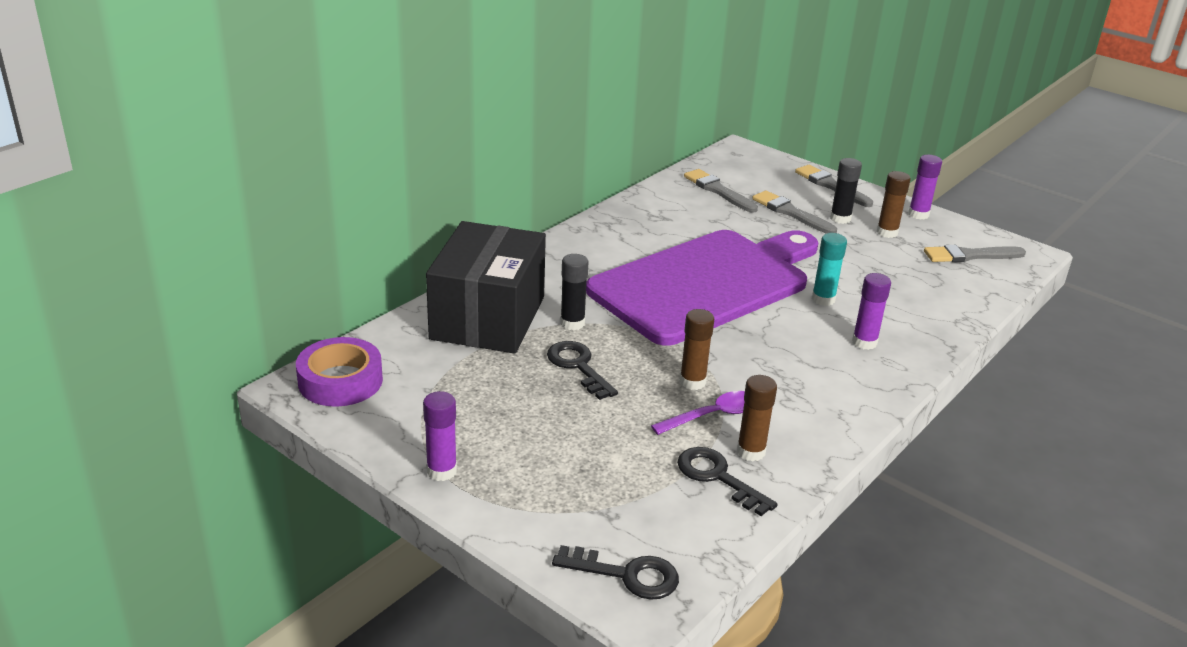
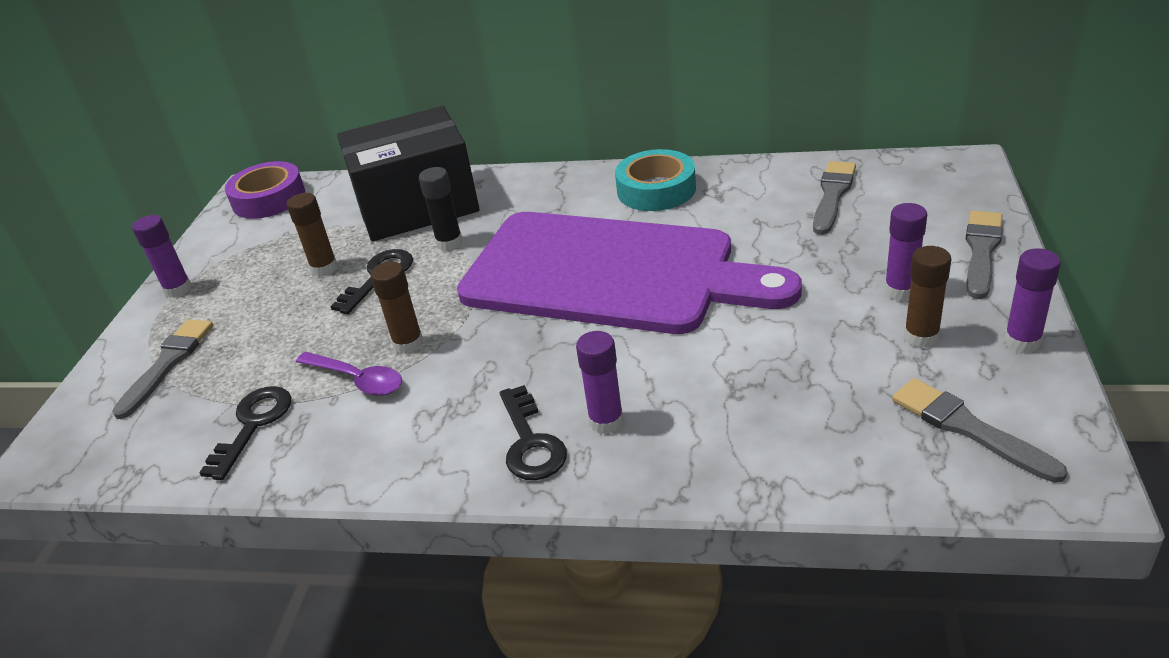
camera: 65 degrees right, 5 degrees up
(623, 231) = (656, 189): none -> turquoise tape
(627, 575) = (81, 434): black key -> black key (530, 442)
(751, 452) = (310, 428): brown glue stick -> brown glue stick (324, 268)
(791, 213) = (856, 255): grey brush -> grey brush (167, 363)
(823, 299) = (672, 355): turquoise glue stick -> none
(840, 218) = (900, 290): black glue stick -> purple glue stick

